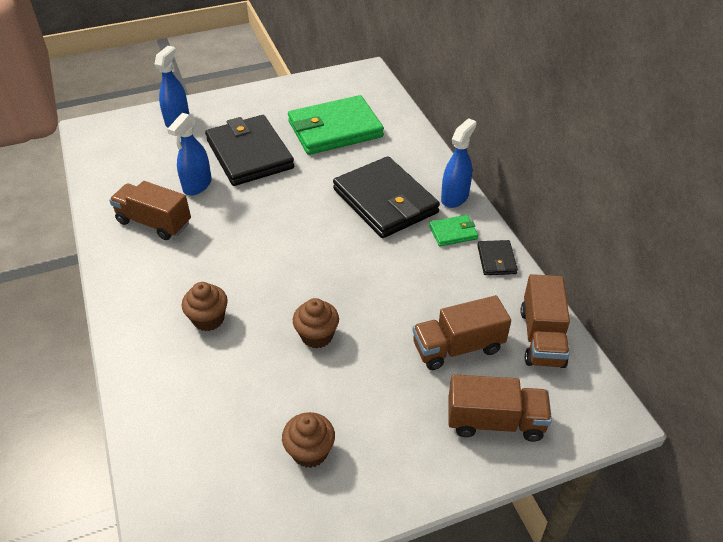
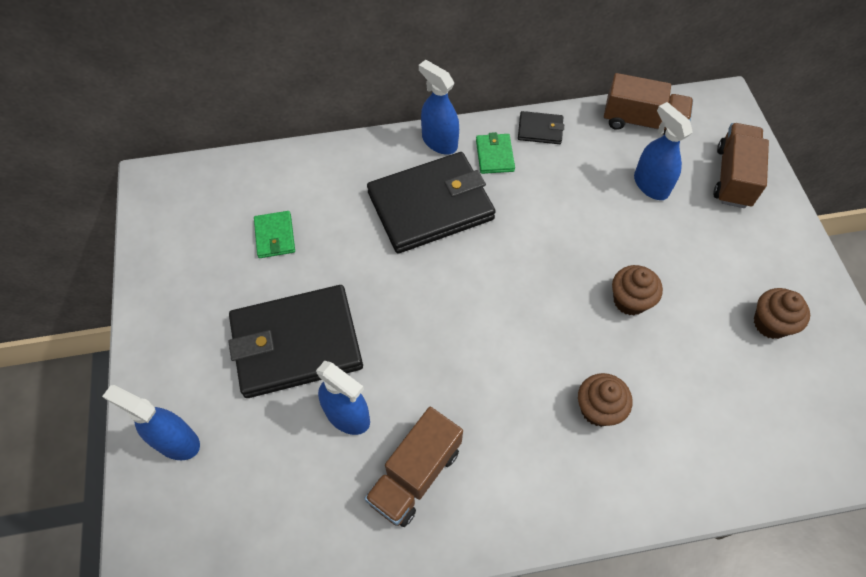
camera: 80 degrees left, 15 degrees up
(335, 129) = (275, 236): green wallet -> green wallet, size x0.44
(458, 347) = (650, 185): brown truck -> blue spray bottle

